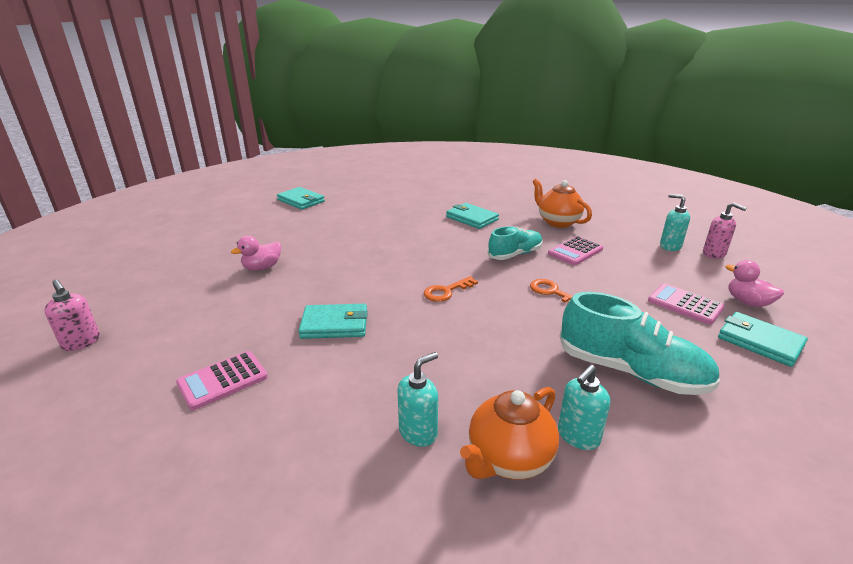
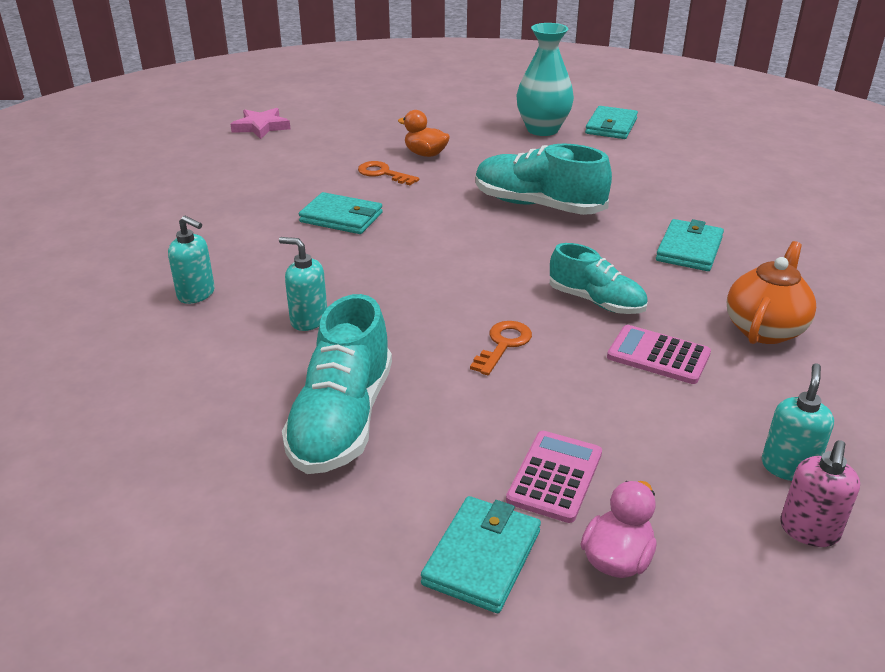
camera: 70 degrees right, 5 degrees up
(81, 342) = (261, 127): pink soap dispenser -> pink star
(223, 380) = (235, 193): pink calculator -> none
(262, 268) = (425, 154): pink duck -> orange duck
(277, 220) = (542, 129): none -> turquoise vase
(335, 324) = (341, 217): turquoise wallet -> turquoise wallet turned 45 degrees counterclockwise
(386, 245) = (538, 205): none -> turquoise shoe
(446, 291) = (450, 266): orange key -> orange key (383, 173)
(508, 459) = (172, 346): orange teapot -> none
(578, 436) = (213, 384): turquoise soap dispenser -> turquoise soap dispenser (308, 320)

